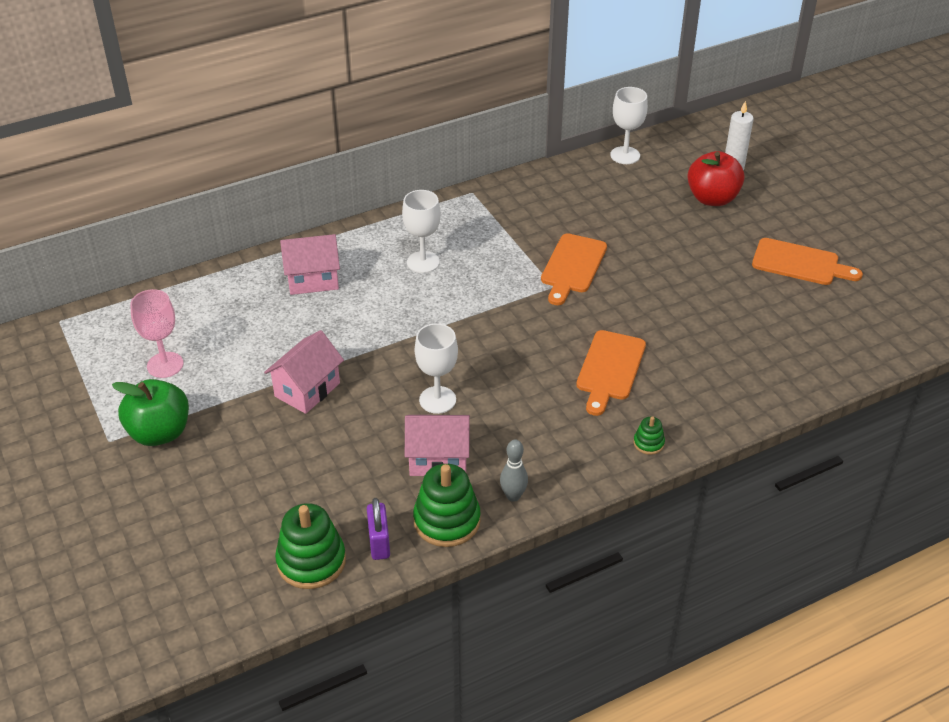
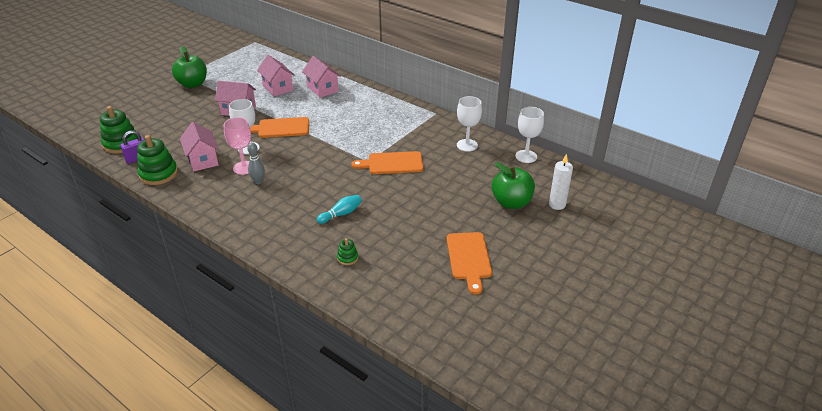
camera: 65 degrees right, 5 degrees down
(165, 365) = (238, 72): pink goblet -> pink goblet (244, 168)
(266, 328) = (278, 88): none -> pink house
(423, 262) = (359, 115): white goblet -> white goblet (467, 145)
(513, 496) = (183, 190): grey bowling pin -> grey bowling pin (258, 181)
(609, 369) = (304, 199): orange cutting board -> orange cutting board (281, 128)
(648, 443) = (244, 228): green stacking toy -> green stacking toy (347, 258)
(663, 342) = (341, 214): none -> turquoise bowling pin
(712, 198) = (511, 202): red apple -> green apple

